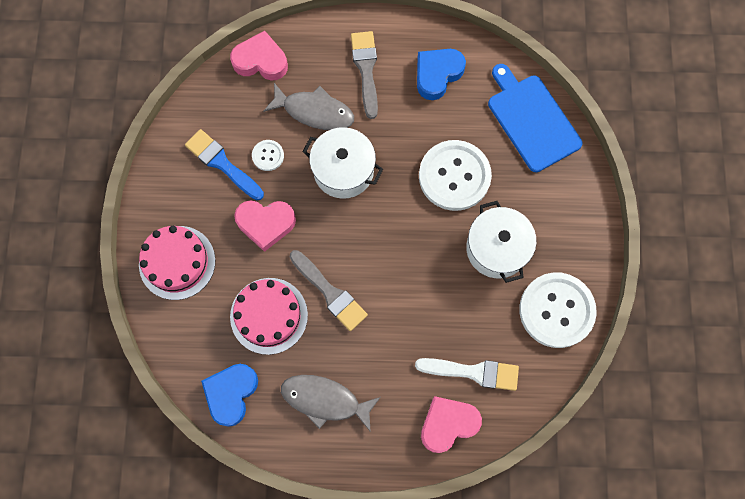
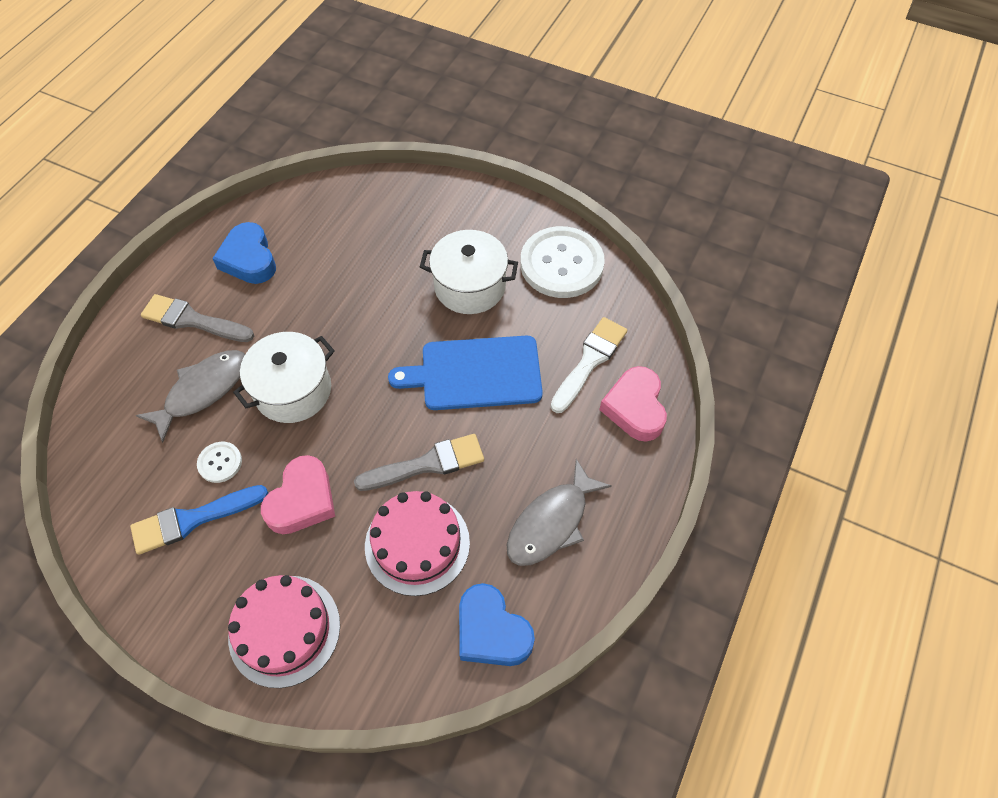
camera: 65 degrees left, 15 degrees down
(261, 61) = (97, 422): pink heart -> none
(454, 176) = (369, 290): white button -> none
(532, 120) = (355, 203): blue cutting board -> blue cutting board (475, 373)

